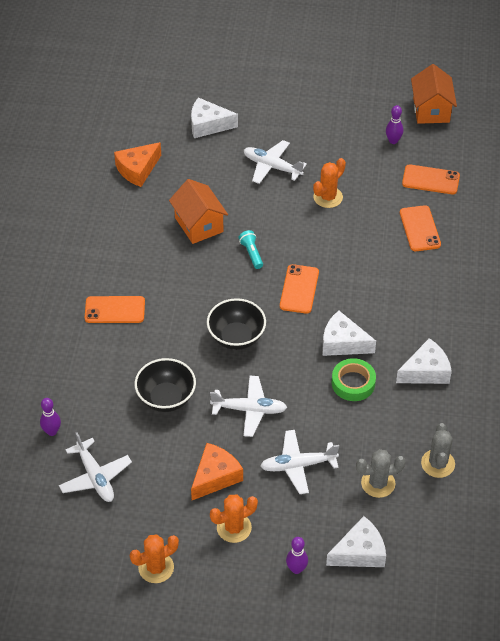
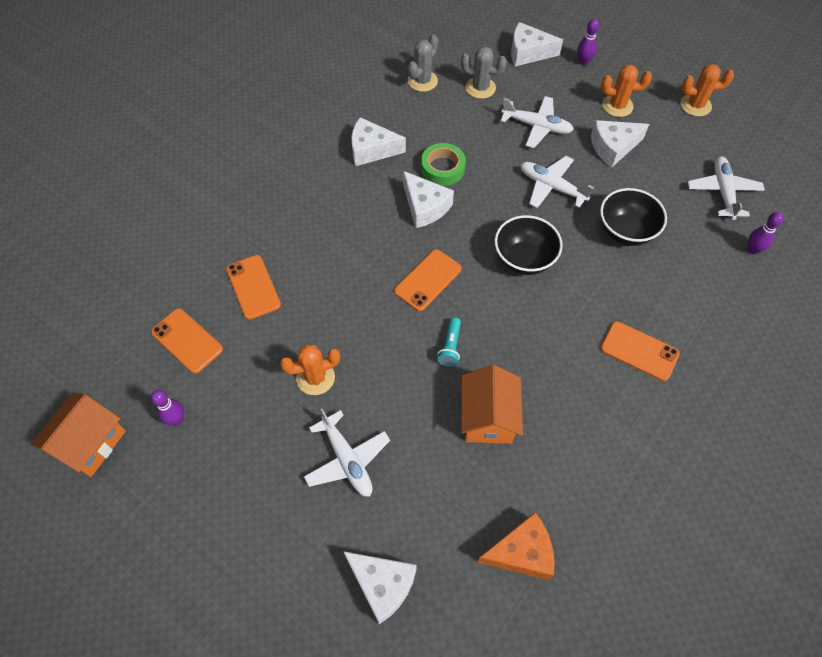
camera: 150 degrees left, 10 degrees up
(215, 477) = (613, 147): orange cheese -> white cheese
(420, 229) = (253, 287): orange phone -> orange phone turned 45 degrees counterclockwise

